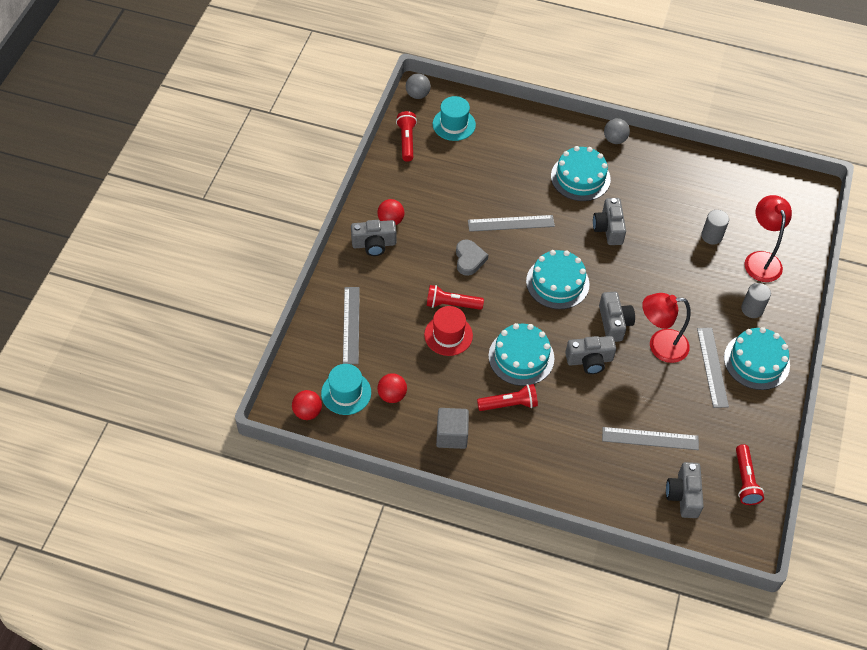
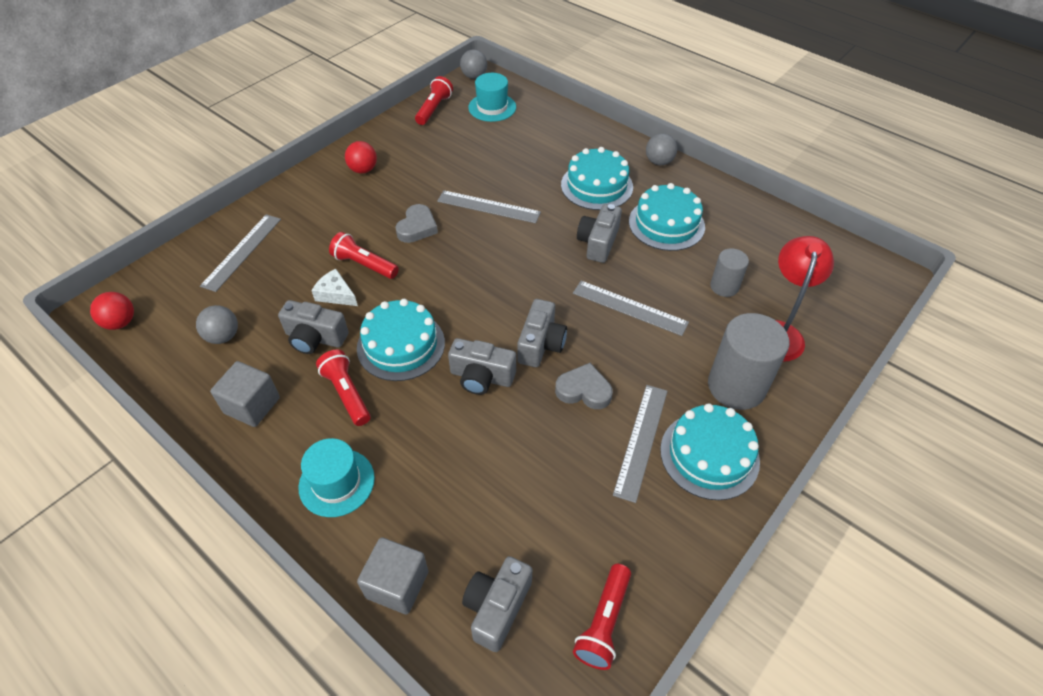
camera: 25 degrees right, 5 degrees down
(346, 393) = (177, 317): turquoise hat -> turquoise hat (336, 482)
(374, 244) = (329, 185): grey camera -> grey camera (315, 338)
(392, 395) = (223, 336): red ball -> grey ball
(448, 335) = (336, 294): red hat -> white cheese
(509, 404) = (347, 394): red flashlight -> red flashlight turned 135 degrees counterclockwise
(557, 283) = (500, 279): turquoise cake -> turquoise cake (666, 224)
(620, 505) = (397, 584): none -> grey cube
(650, 438) = (498, 505): grey ruler -> grey ruler (629, 307)
(660, 346) = (584, 390): red lamp -> grey heart
(752, 309) = (736, 386): grey cylinder -> grey cylinder, size x1.81

